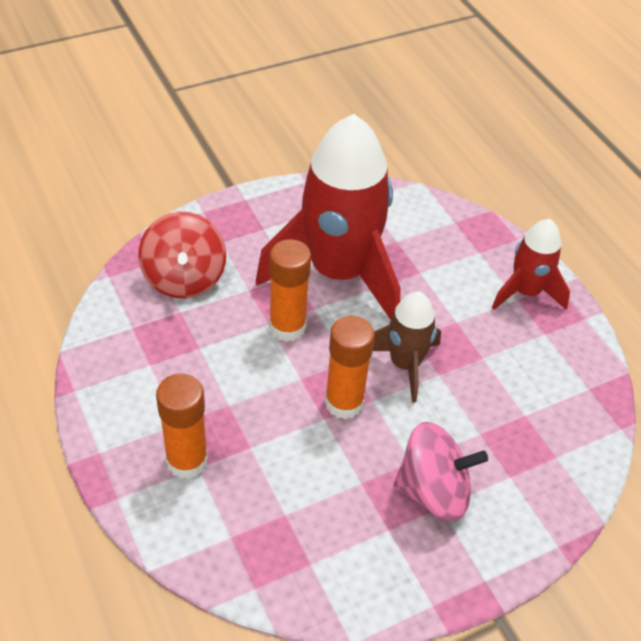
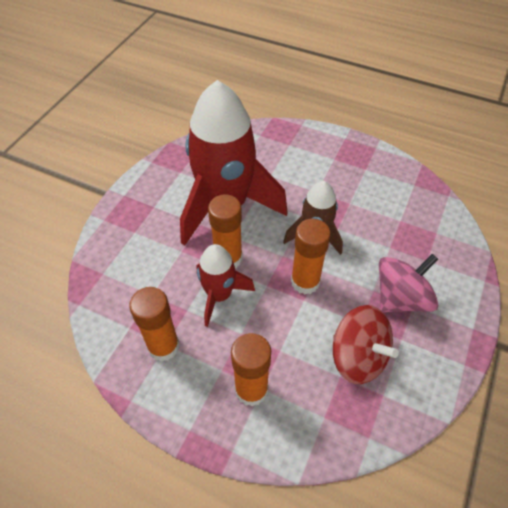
camera: 35 degrees left, 5 degrees up
(146, 365) = (163, 346): none -> orange glue stick
(184, 278) = (133, 271): red spinning top -> red spinning top (358, 356)
(525, 292) = (334, 152): red rocket -> red rocket (219, 295)

